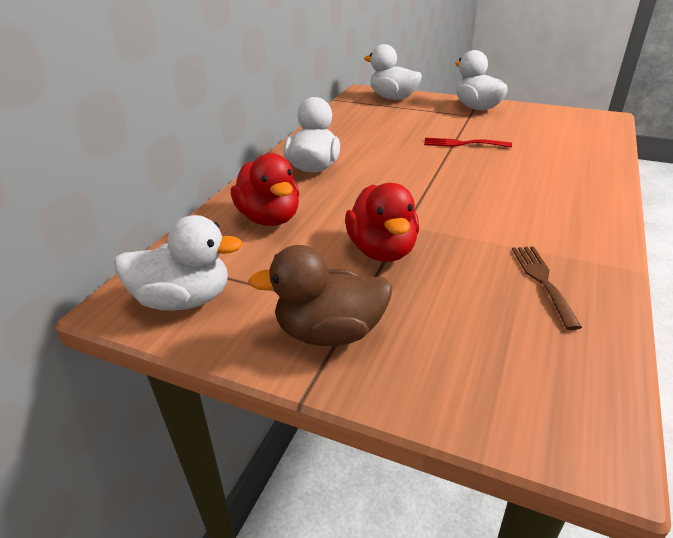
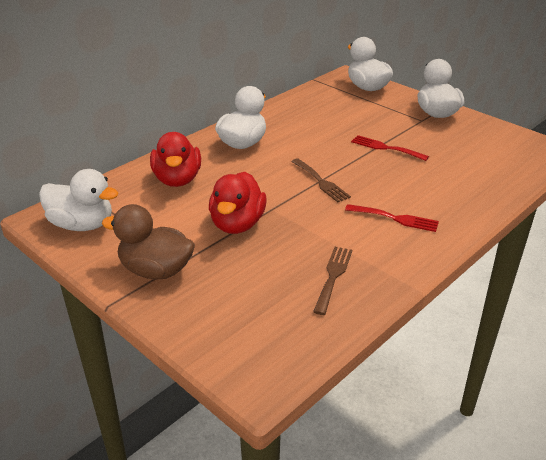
camera: 20 degrees right, 0 degrees up
(431, 187) = (321, 182): none -> brown fork
(540, 205) = (395, 218): none -> red fork

